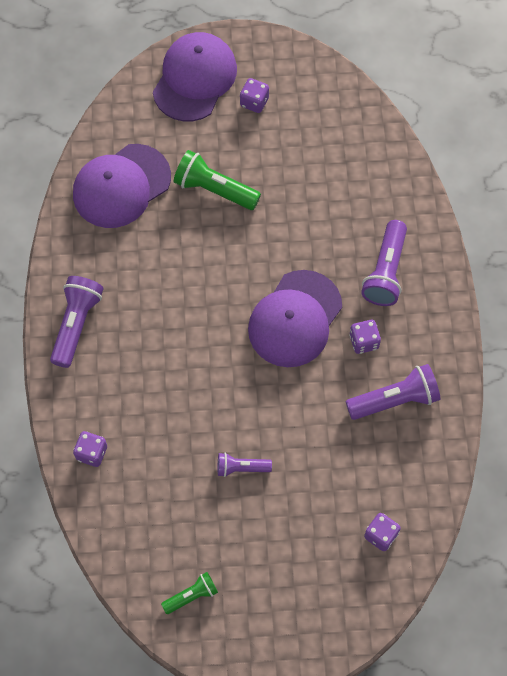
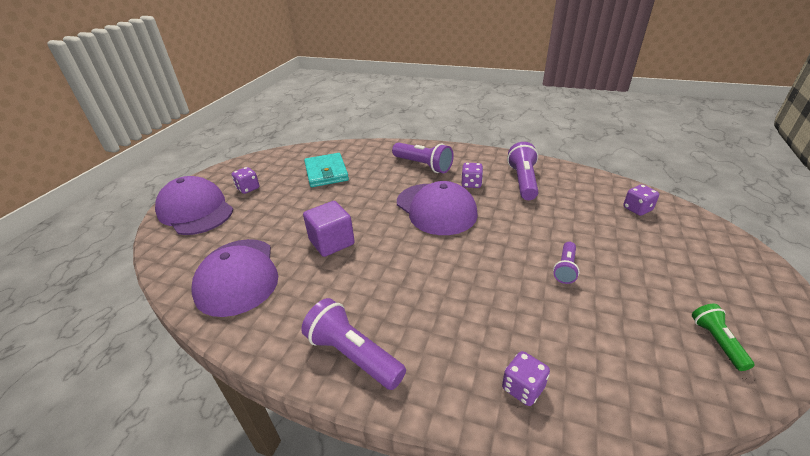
camera: 65 degrees left, 30 degrees down
(197, 241) = (331, 242): none -> purple cube
(214, 189) = (296, 222): green flashlight -> none
(322, 167) = (326, 173): none -> turquoise wallet

